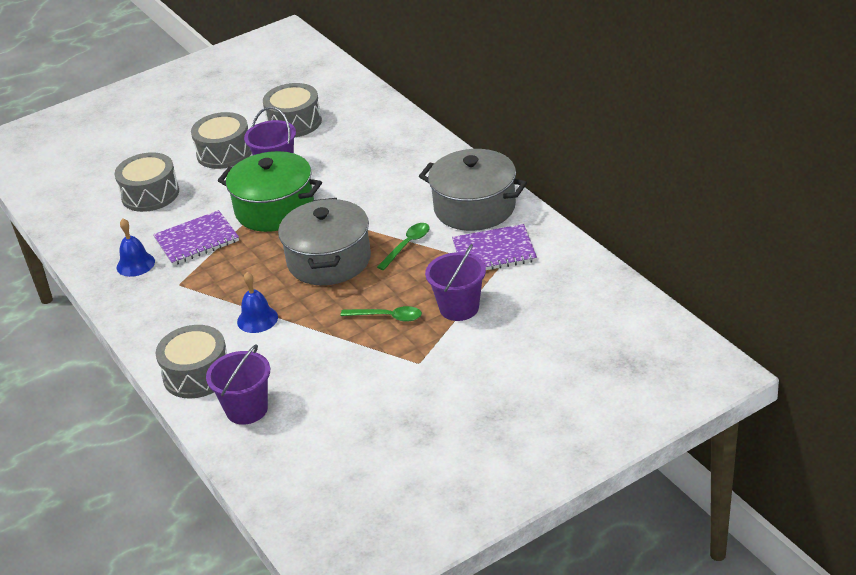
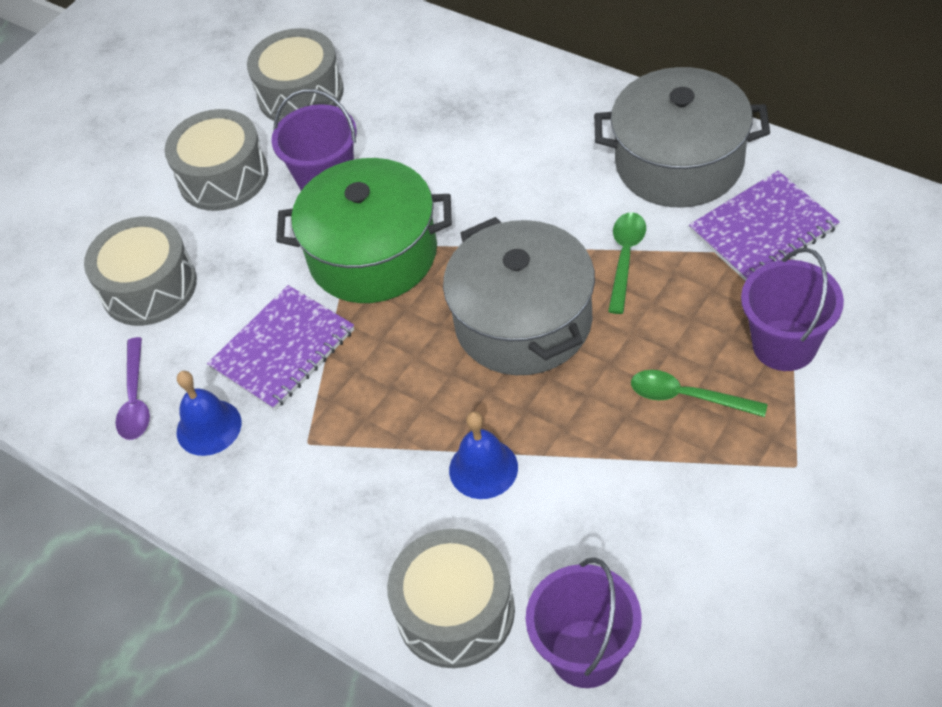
camera: 20 degrees left, 15 degrees up
(109, 242) = (135, 399): none -> purple spoon
(387, 317) = (687, 397): green spoon -> green spoon turned 150 degrees counterclockwise

